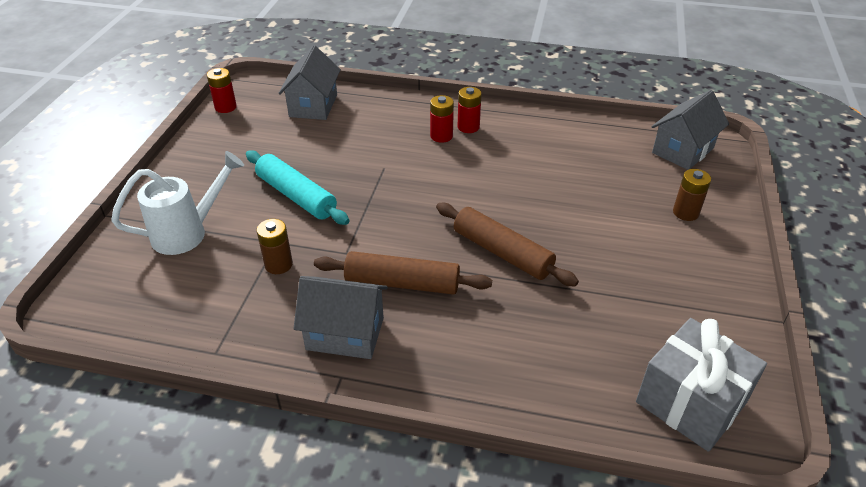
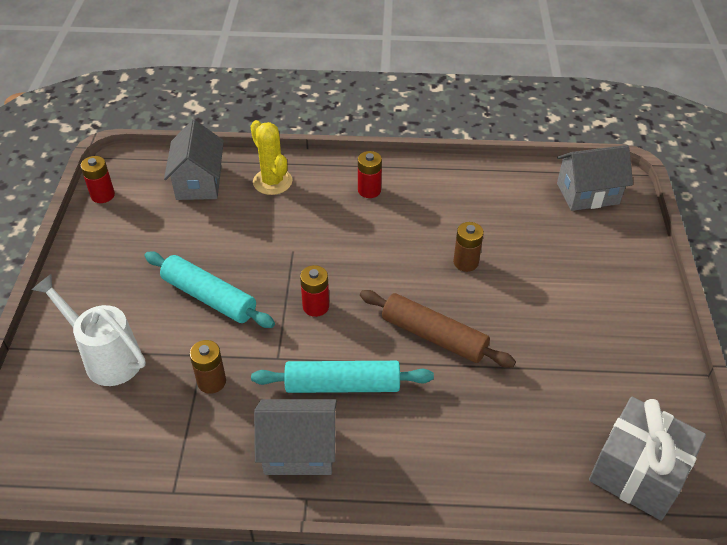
camera: 10 degrees left, 5 degrees up
(188, 232) = (106, 357): white watering can -> white watering can turned 105 degrees counterclockwise
(380, 111) = (272, 182): none -> yellow cactus
(402, 283) = (342, 385): brown rolling pin -> turquoise rolling pin
(441, 136) = (344, 205): red battery -> red battery (316, 306)
(682, 150) = (587, 193): grey house -> grey house turned 45 degrees clockwise
(685, 213) = (601, 266): brown battery -> brown battery (465, 262)

